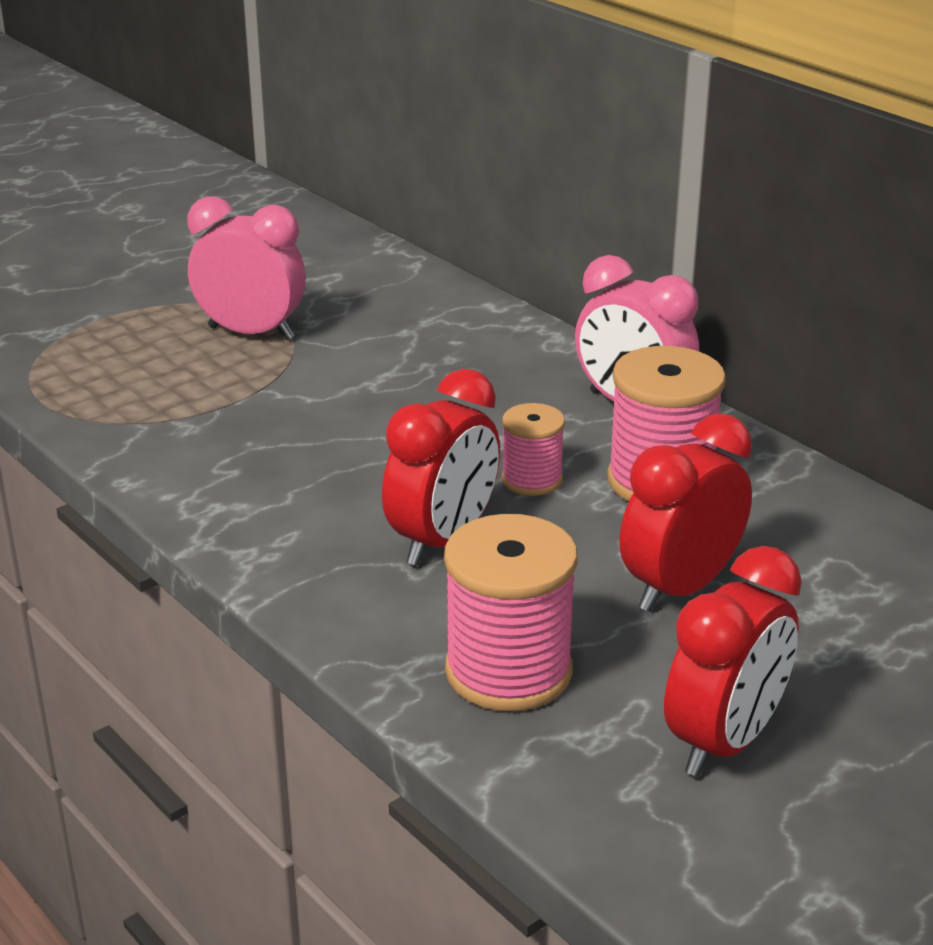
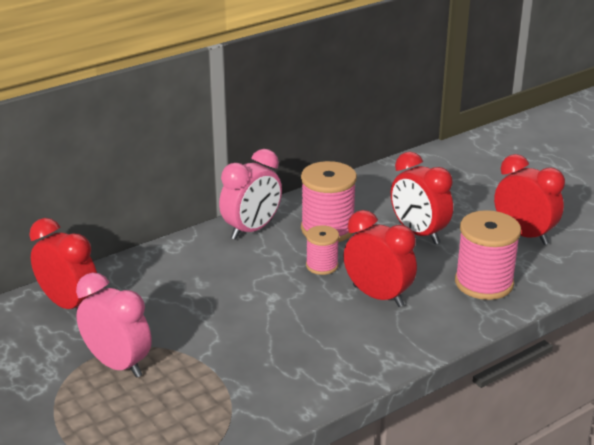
camera: 85 degrees left, 0 degrees up
(251, 333) = (118, 364): pink clock -> pink clock turned 105 degrees clockwise
(388, 286) = (69, 305): none -> red clock

